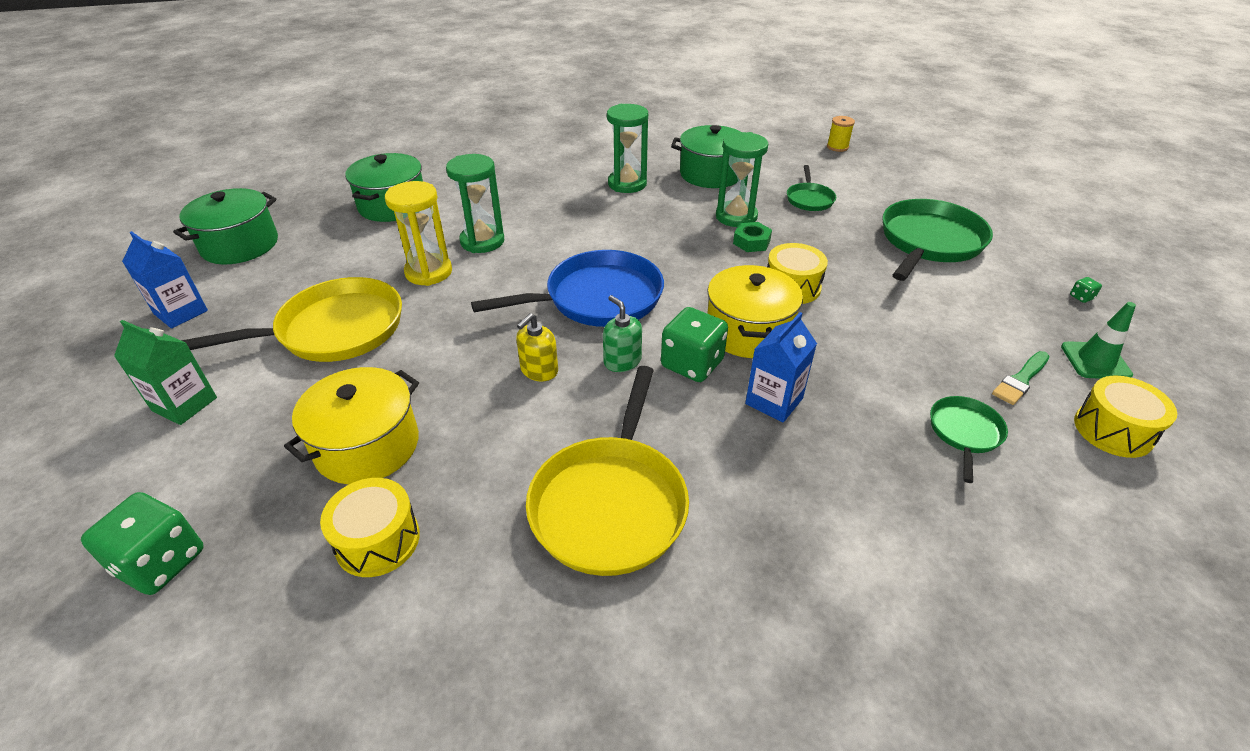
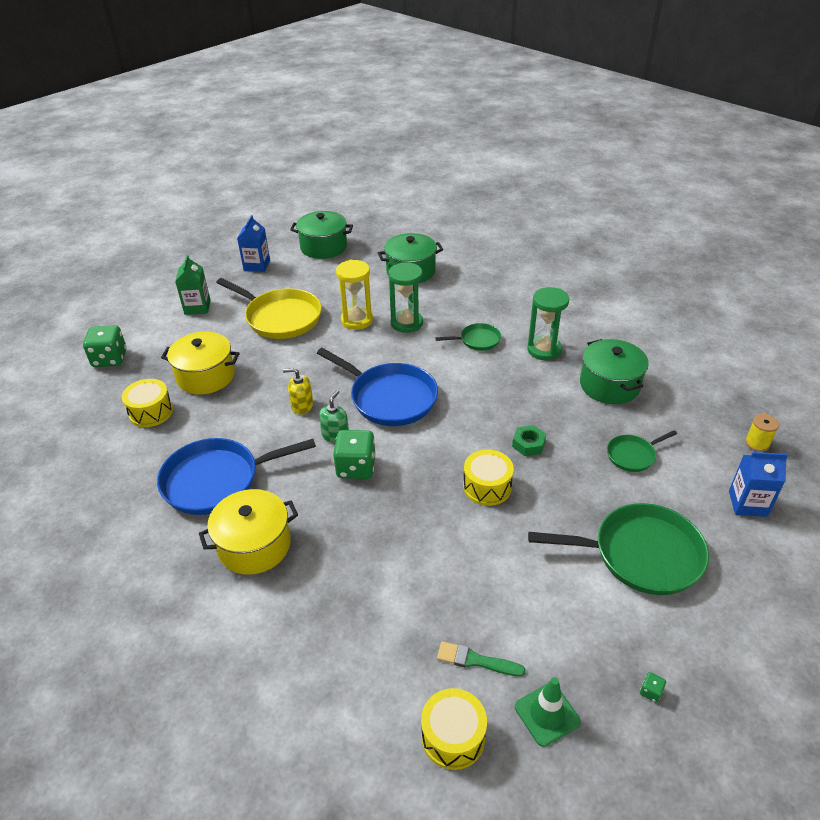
camera: 60 degrees right, 0 degrees up
(611, 503) = (217, 480): yellow pan -> blue pan
(736, 217) = (557, 423): green hourglass -> none
(748, 331) = (412, 482): yellow pot -> yellow pot (254, 545)
(774, 401) = (347, 519): blue carton -> blue carton (747, 503)
(964, 433) = (383, 634): green pan -> green pan (477, 340)

